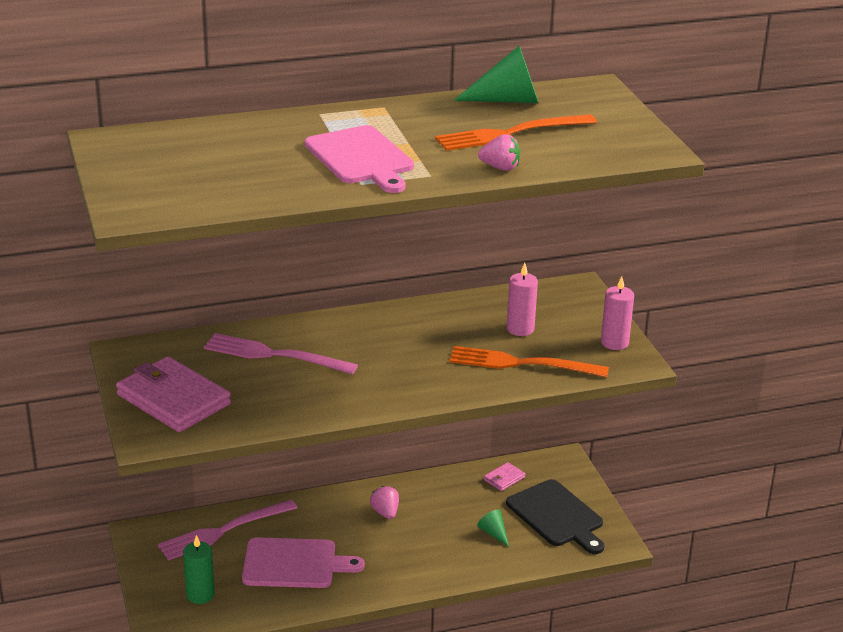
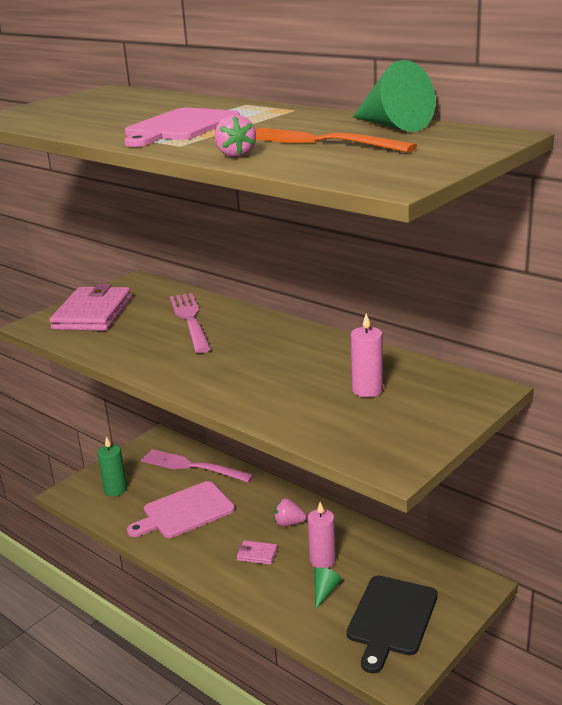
camera: 60 degrees right, 5 degrees down
(294, 564) = (185, 511): pink cutting board -> pink cutting board turned 90 degrees clockwise
(385, 512) = (289, 523): pink strawberry -> pink strawberry turned 120 degrees counterclockwise
(504, 479) = (406, 563): pink wallet -> pink wallet (257, 554)
(520, 363) = (308, 411): orange fork -> none
(614, 343) = (415, 442): pink candle -> pink candle (322, 560)

